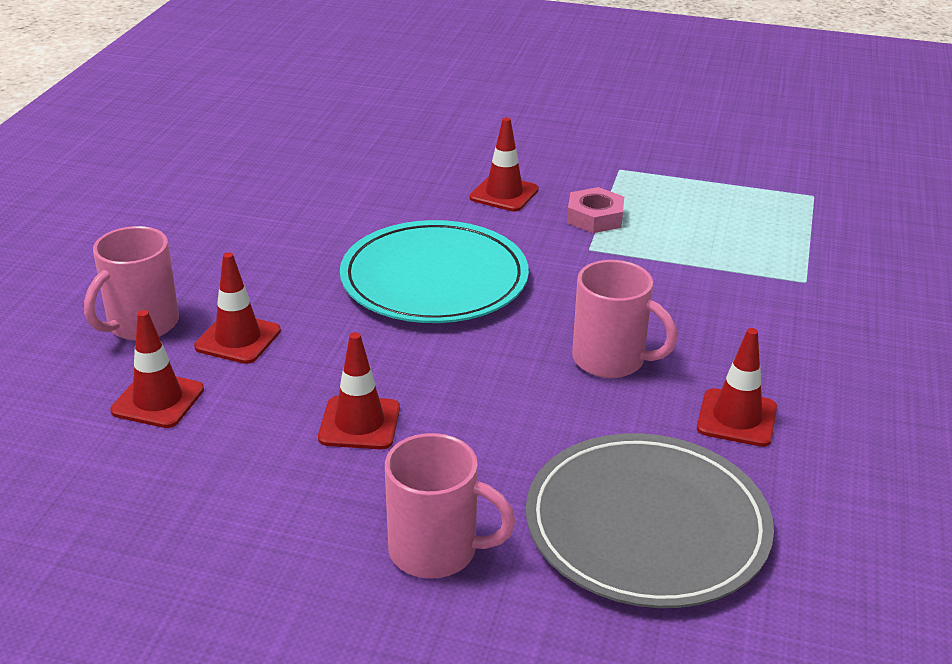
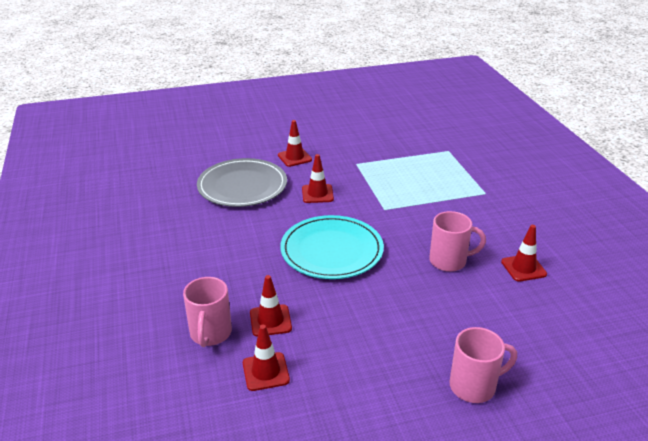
camera: 30 degrees left, 0 degrees up
(359, 423) = (376, 339): red traffic cone -> red traffic cone (294, 157)
(595, 217) = (370, 192): pink nut -> none
(647, 525) = (540, 333): grey plate -> grey plate (242, 186)

